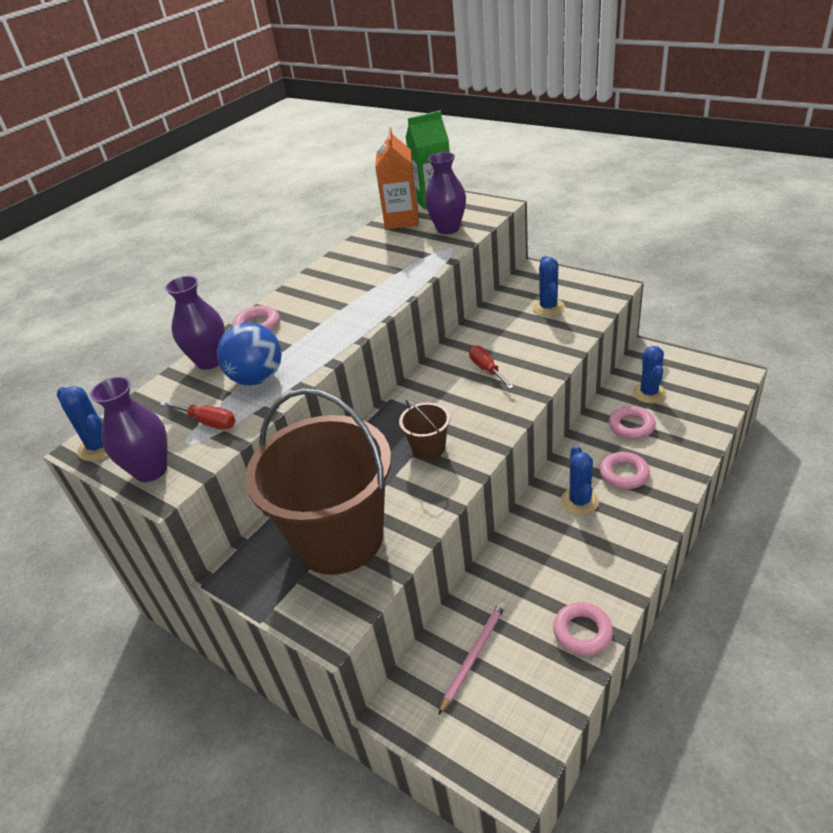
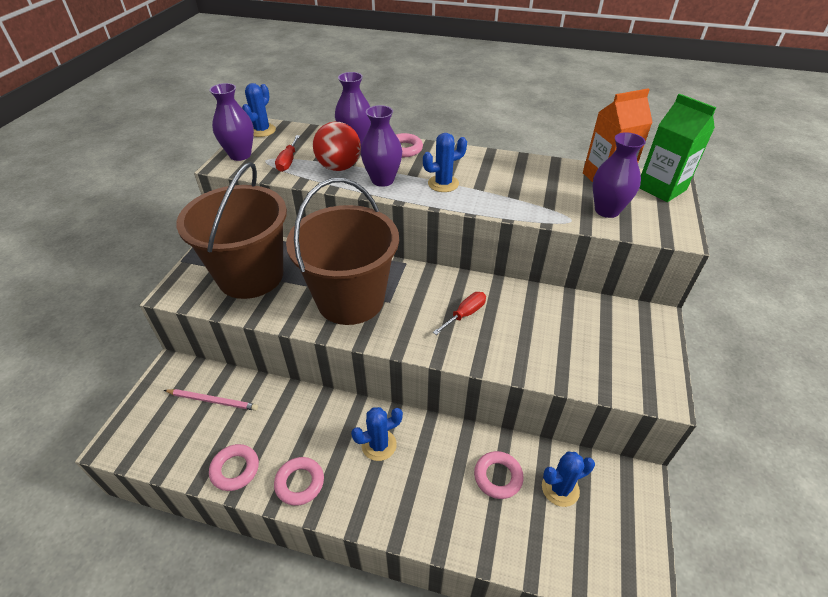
camera: 65 degrees right, 5 degrees up
(257, 378) = (339, 167): blue ball -> red ball
(310, 347) = (382, 180): none -> purple vase
(428, 448) = (350, 300): brown bucket -> brown bucket, size x2.41
(548, 307) = (589, 342): blue cactus -> blue cactus (443, 184)
(624, 474) = (424, 478): pink ring -> pink ring (300, 483)

